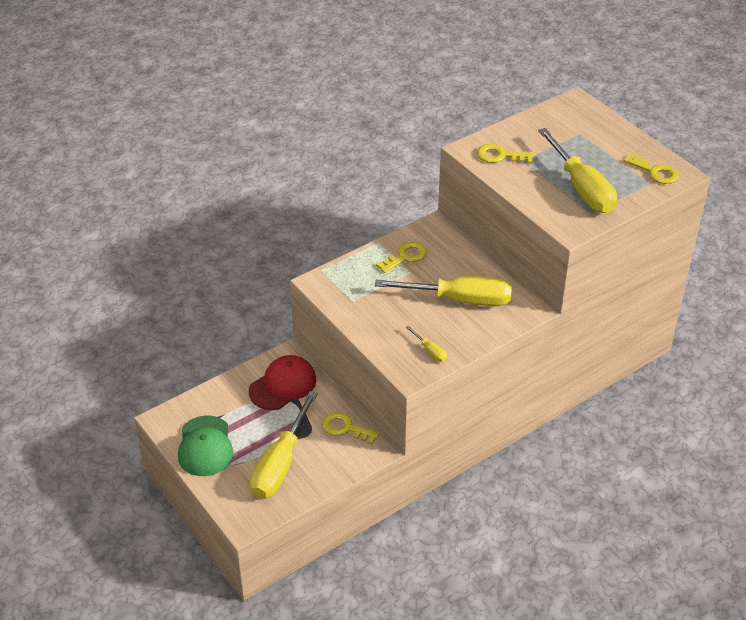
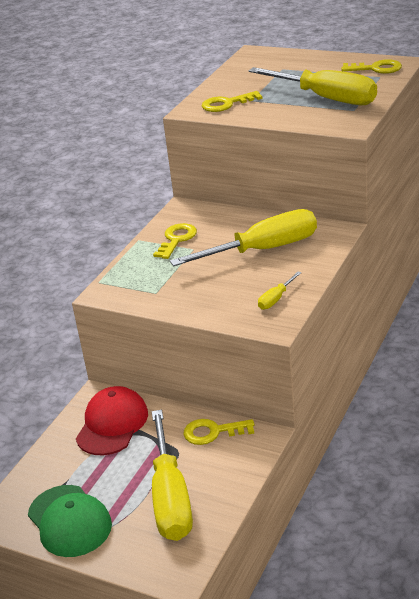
camera: 25 degrees left, 10 degrees down
(430, 351) = (275, 299): yellow screwdriver -> yellow screwdriver turned 105 degrees clockwise

